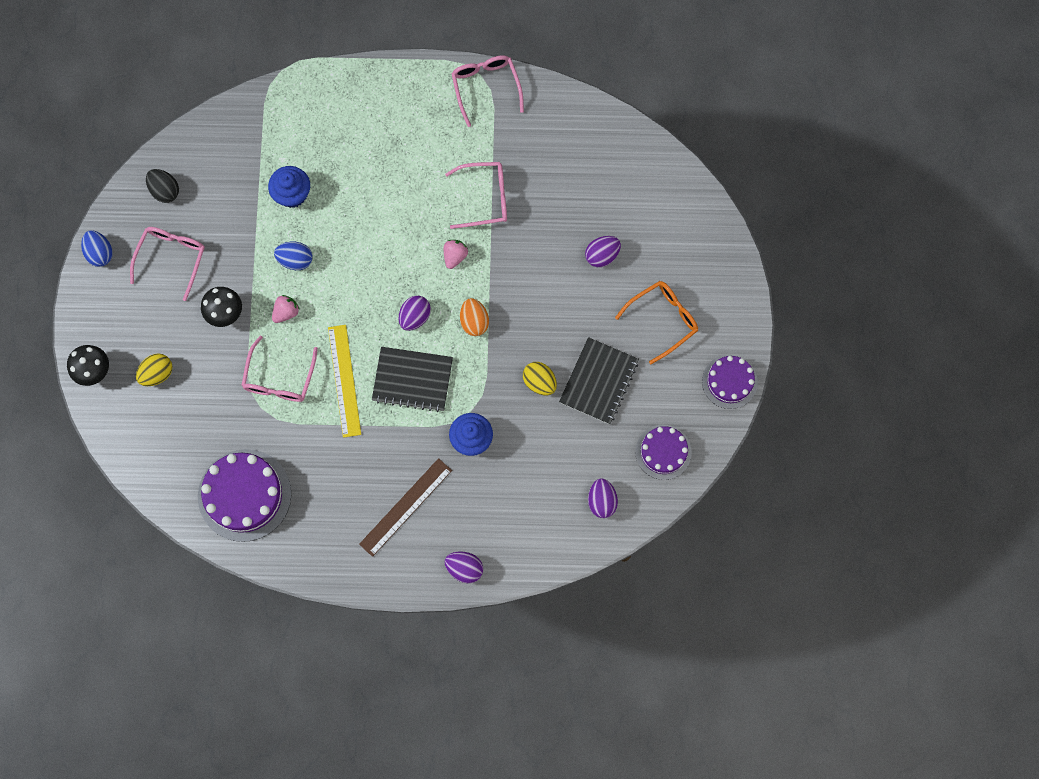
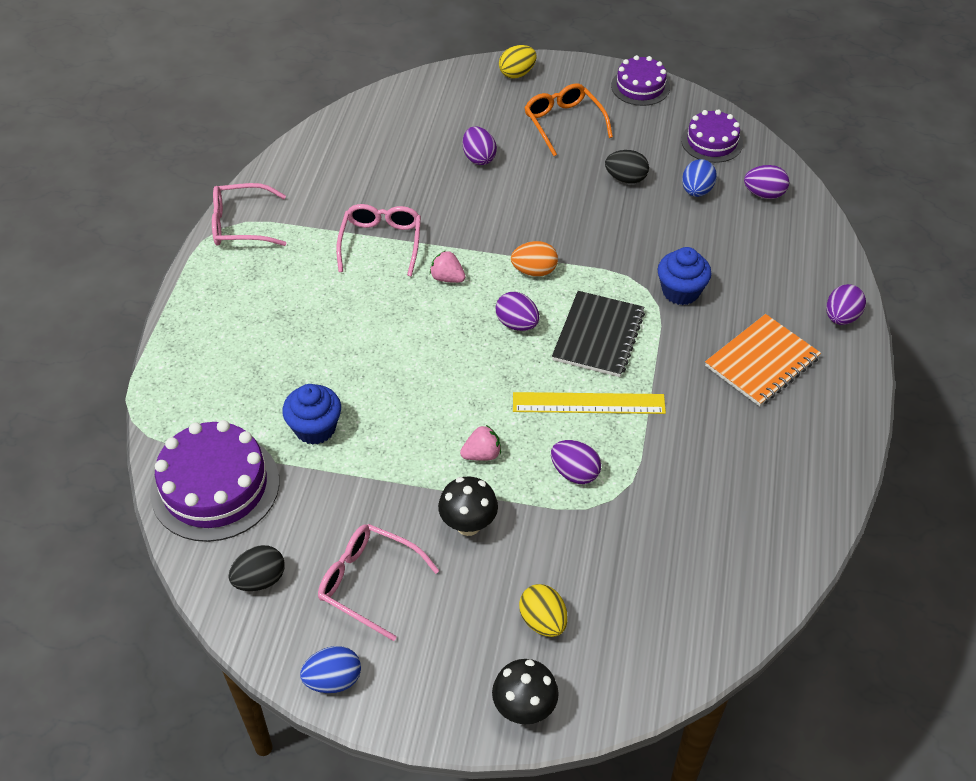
camera: 80 degrees left, 25 degrees down
(244, 495) = (736, 532): purple cake -> purple cake (215, 486)
(279, 378) = (574, 473): pink glasses -> purple egg
(286, 312) = (482, 454): pink strawberry -> pink strawberry turned 105 degrees clockwise
(295, 260) = (410, 435): blue egg -> blue egg (696, 191)
(405, 507) = (762, 362): brown ruler -> orange notebook
(539, 382) = (619, 225): yellow egg -> yellow egg (517, 74)
(599, 381) = (626, 179): black notebook -> black egg

